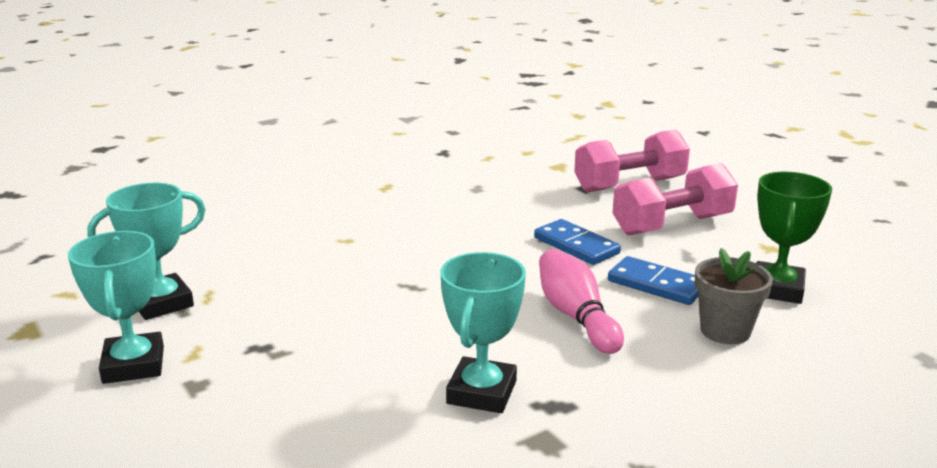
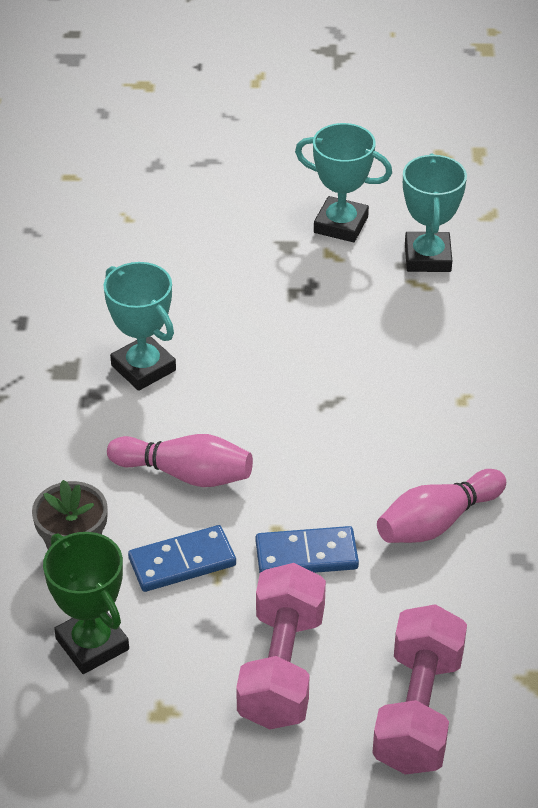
camera: 125 degrees right, 20 degrees up
(482, 216) = (437, 522): none -> pink bowling pin

